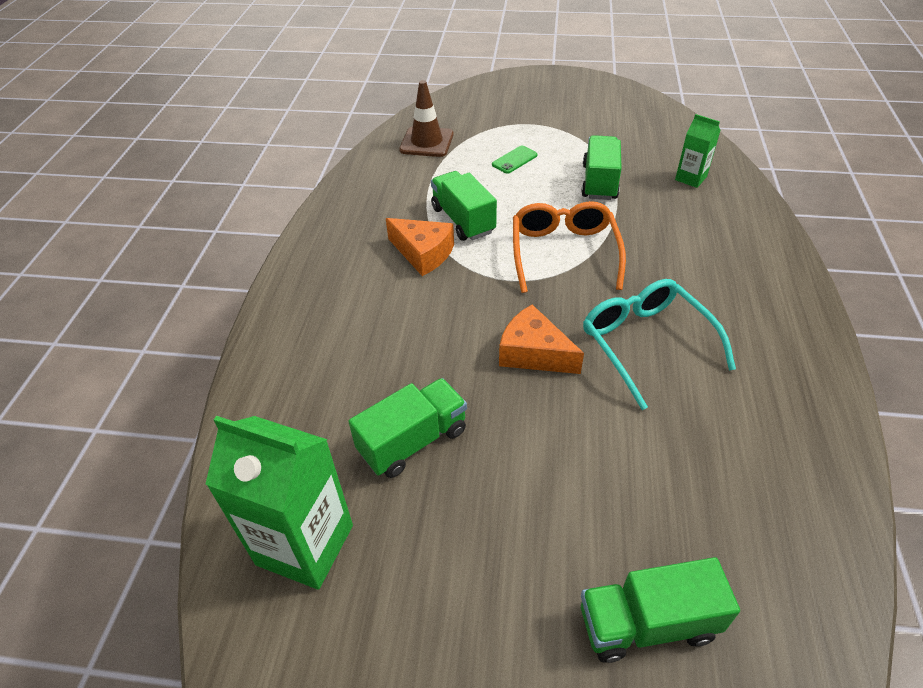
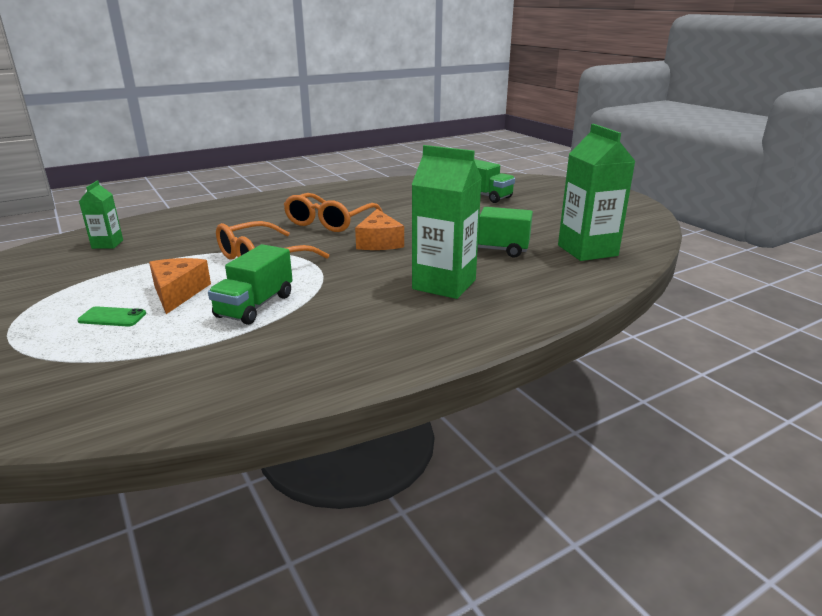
camera: 130 degrees left, 20 degrees down
(377, 342) = (444, 284): none -> green carton
(423, 253) = (325, 305): orange cheese -> orange cheese (178, 293)
(427, 142) = (90, 386): brown traffic cone -> none
(599, 182) = (137, 271): green truck -> none
(645, 343) = (329, 222): turquoise glasses -> orange glasses

